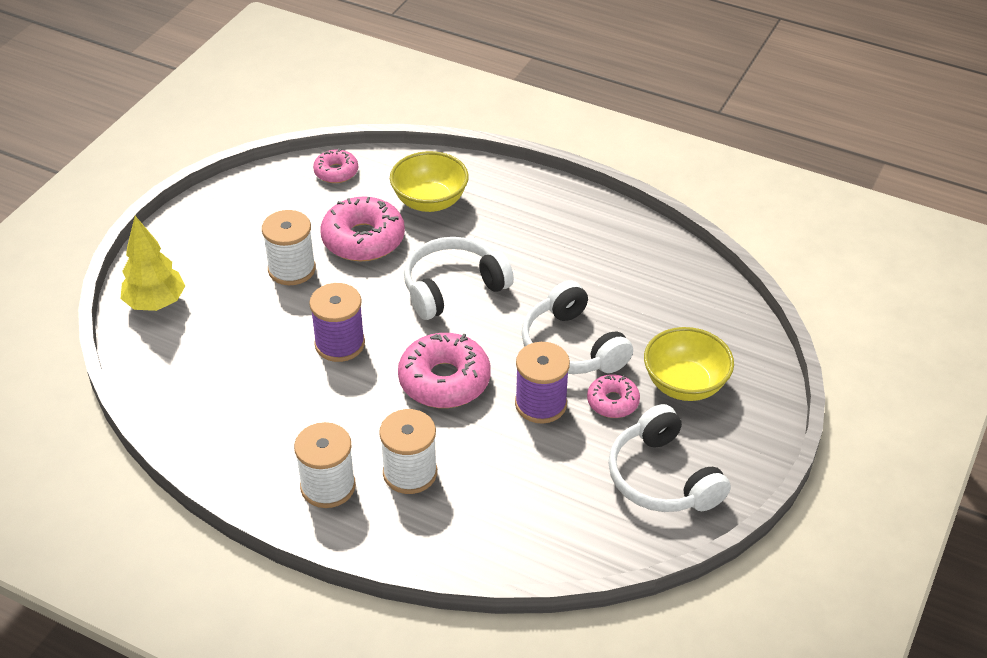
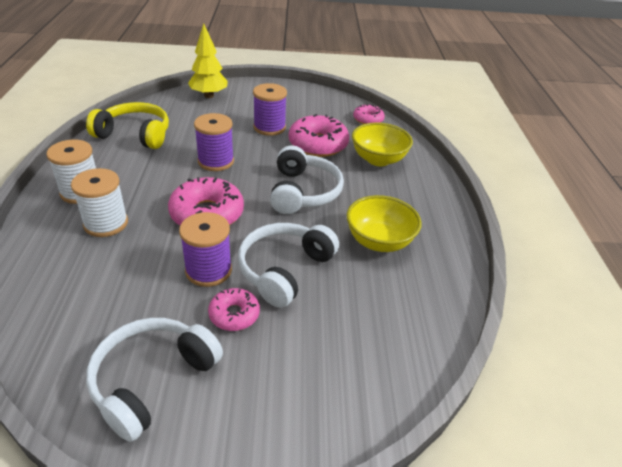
camera: 60 degrees right, 5 degrees down
(216, 408) = (135, 134): none -> yellow headphones
(292, 269) = (269, 127): white spool -> purple spool
(453, 287) = (303, 192): white headphones -> white headphones turned 60 degrees clockwise
(685, 384) = (285, 361): yellow bowl -> yellow bowl (379, 241)

